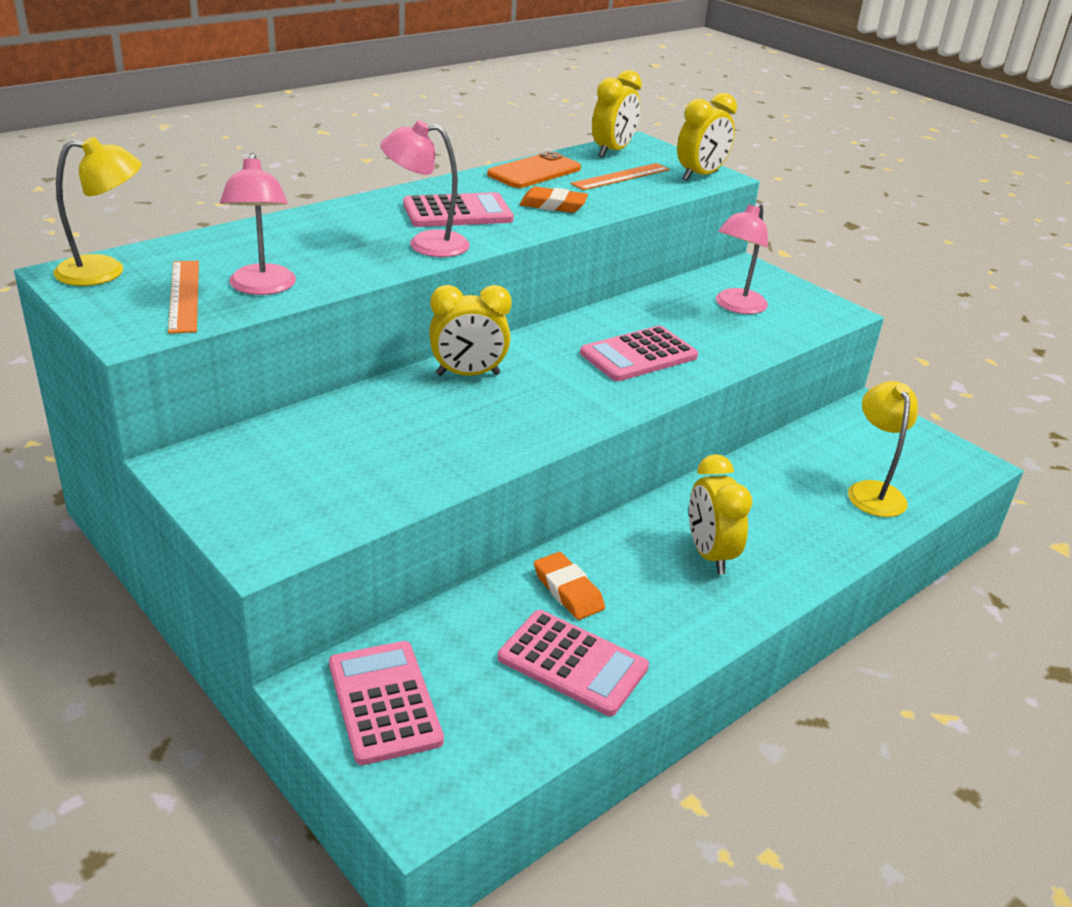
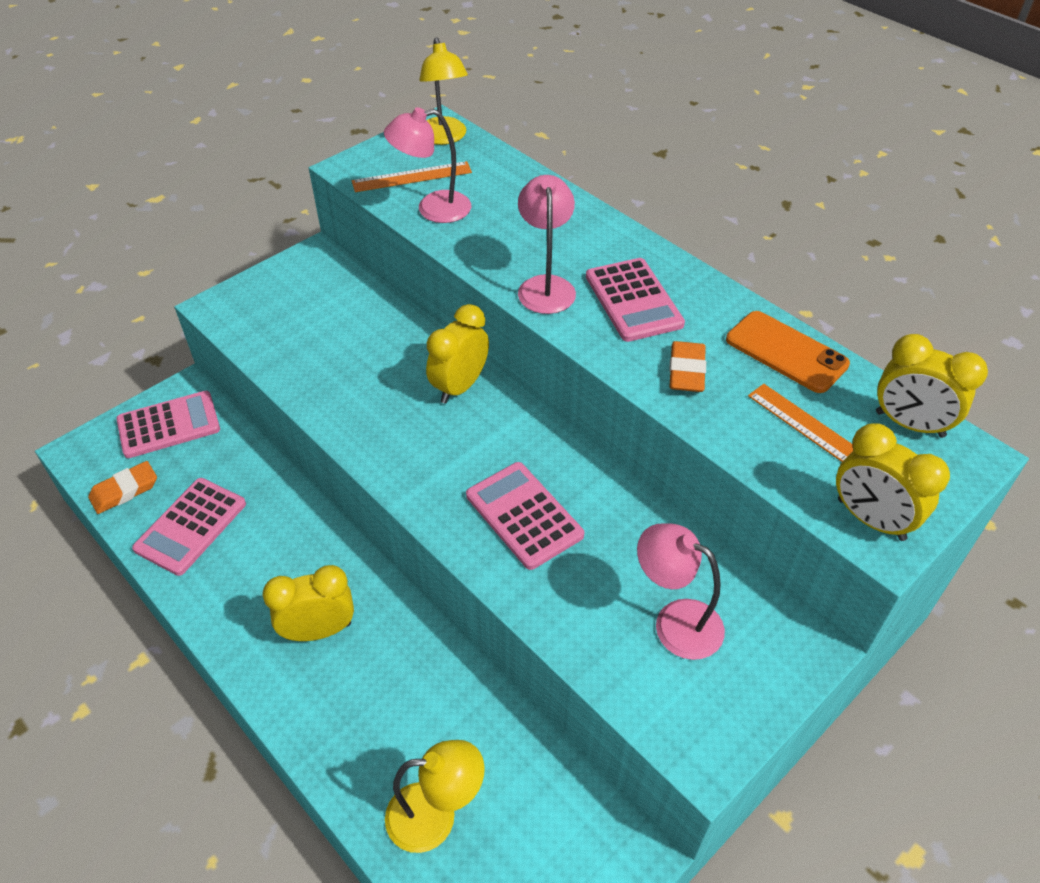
camera: 90 degrees right, 15 degrees up
(468, 374) = (460, 386): yellow clock -> yellow clock turned 45 degrees clockwise
(568, 590) = (274, 522): orange eraser -> orange eraser (124, 491)

